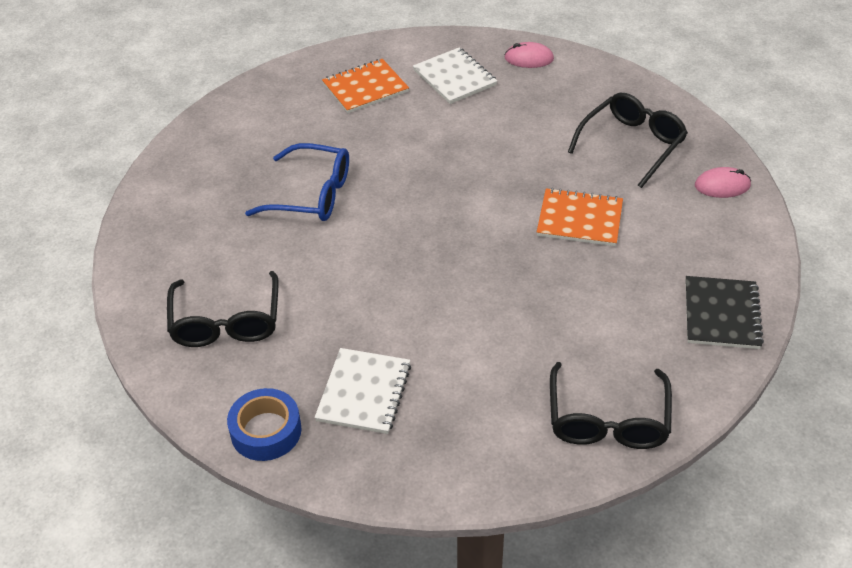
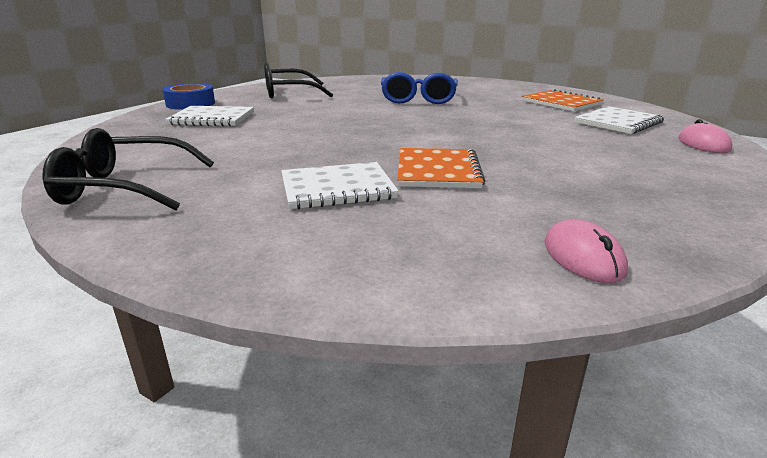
camera: 80 degrees right, 20 degrees down
(615, 281) = (337, 188): none -> white notebook
(632, 144) = (610, 193): black glasses -> none
(721, 314) = (273, 252): black notebook -> none

